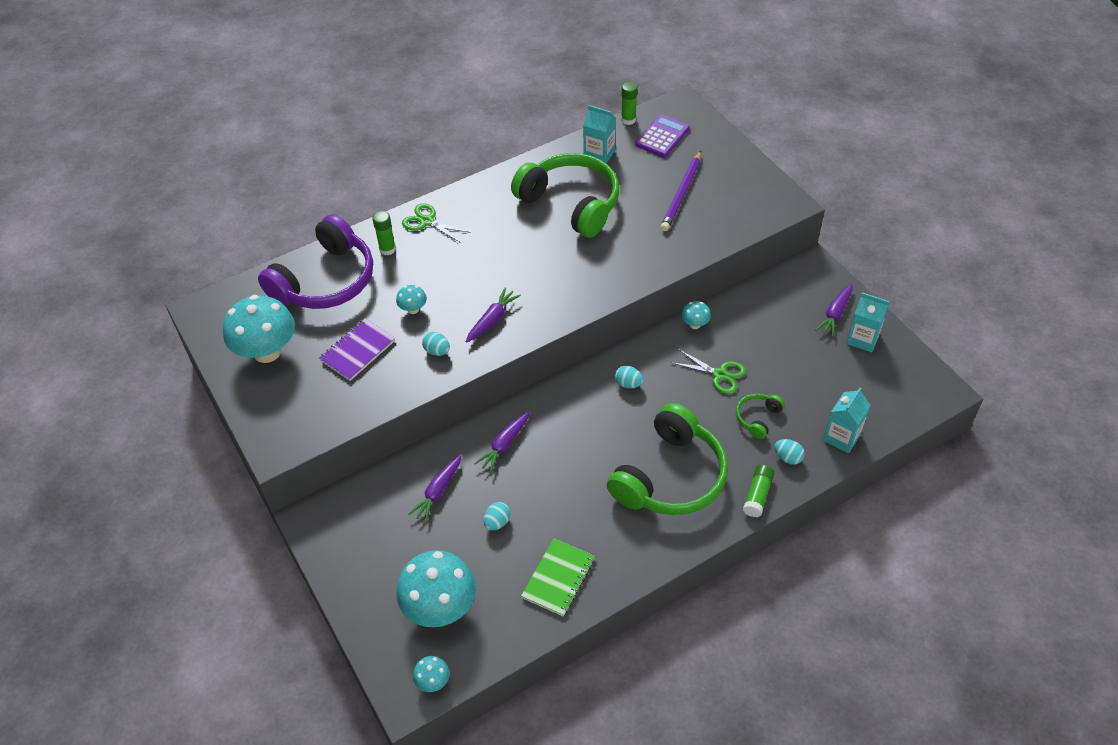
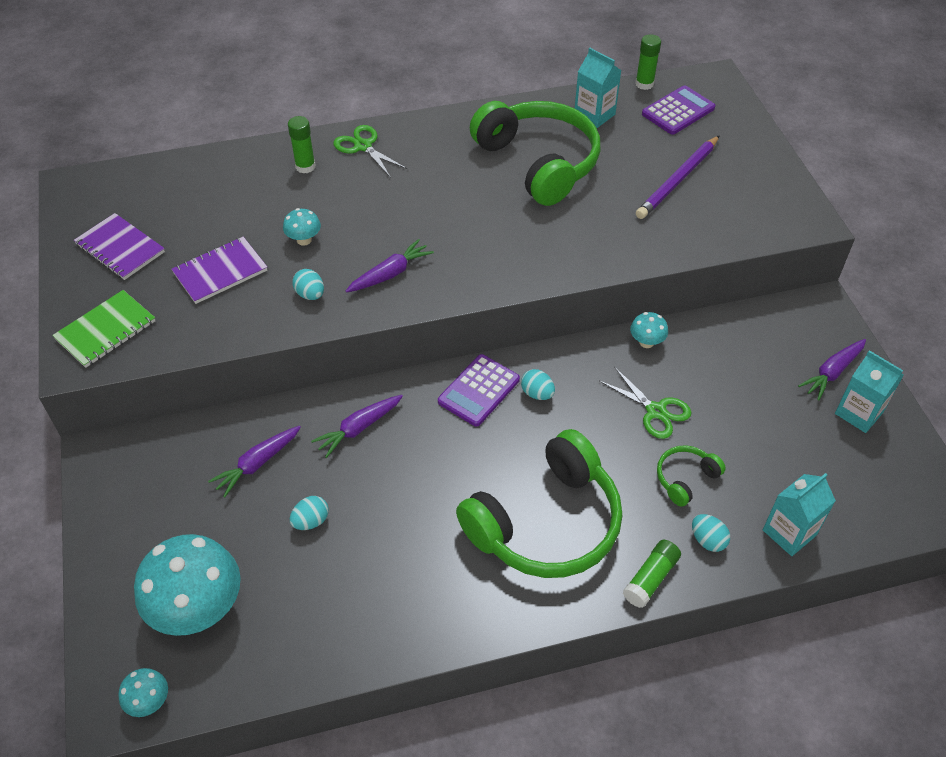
camera: 15 degrees right, 0 degrees up
(267, 352) = (120, 248): turquoise mushroom -> purple notebook
(326, 281) = (221, 185): purple headphones -> none
(558, 578) = (356, 614): green notebook -> green notebook (106, 330)
(584, 393) = (479, 391): none -> purple calculator

